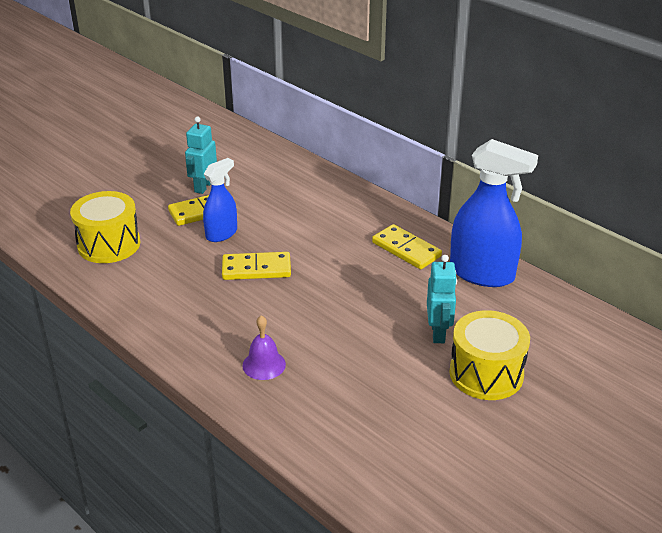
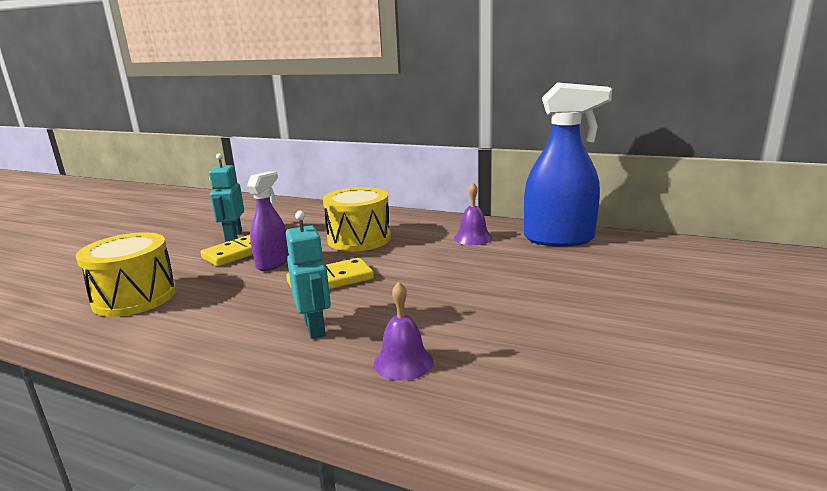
camera: 20 degrees left, 15 degrees down
(221, 234) = (273, 263): blue spray bottle -> purple spray bottle
(406, 249) = (473, 238): yellow domino -> purple bell
(438, 333) = (571, 286): turquoise robot -> turquoise robot (315, 328)
(486, 373) = (657, 306): yellow drum -> yellow drum (359, 239)

